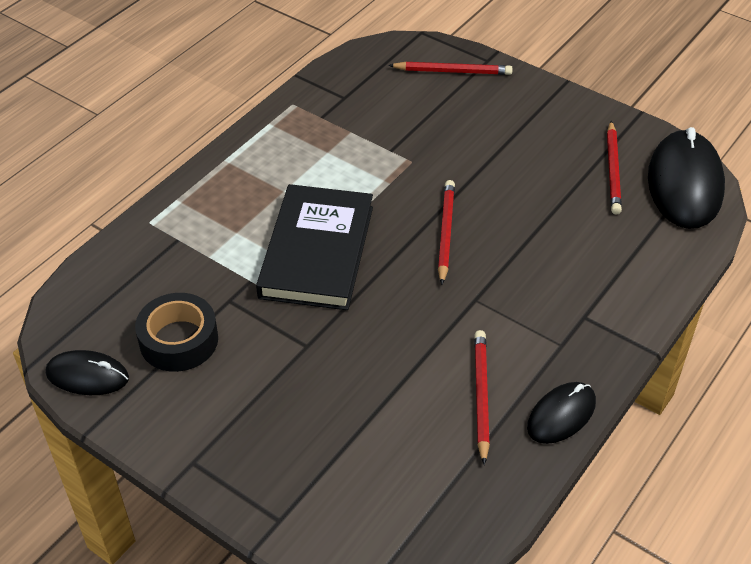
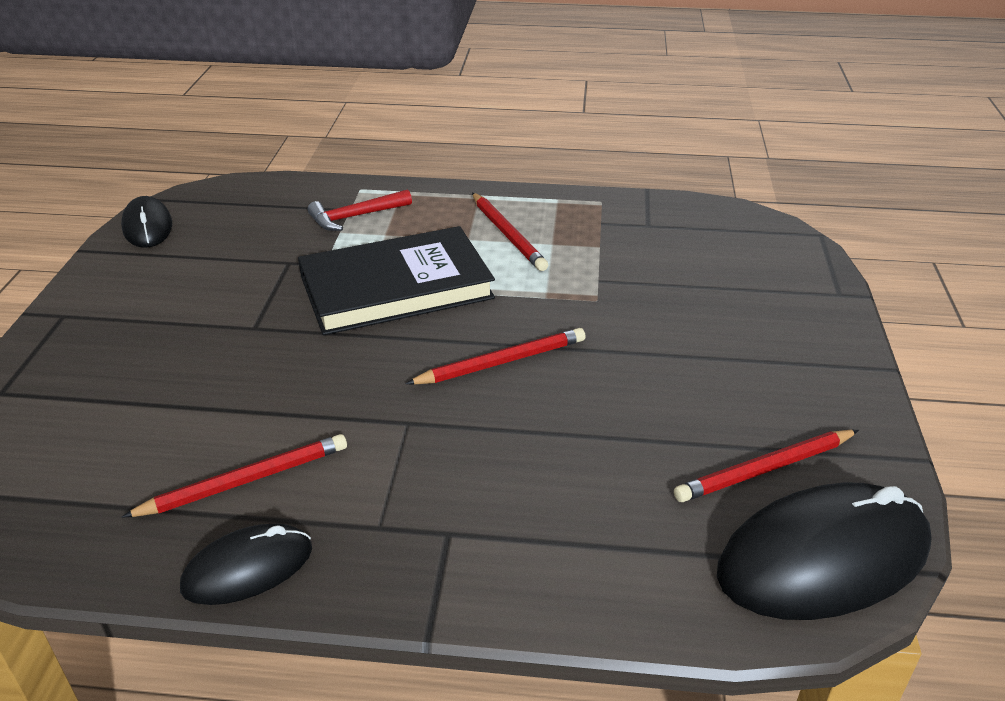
camera: 60 degrees right, 10 degrees down
(179, 340) = (217, 254): black tape -> none
(194, 239) = (356, 216): none -> red hammer
(453, 71) = (784, 276): red pencil -> red pencil (508, 234)
(561, 415) = (248, 568): black mouse -> black mouse turned 45 degrees counterclockwise

